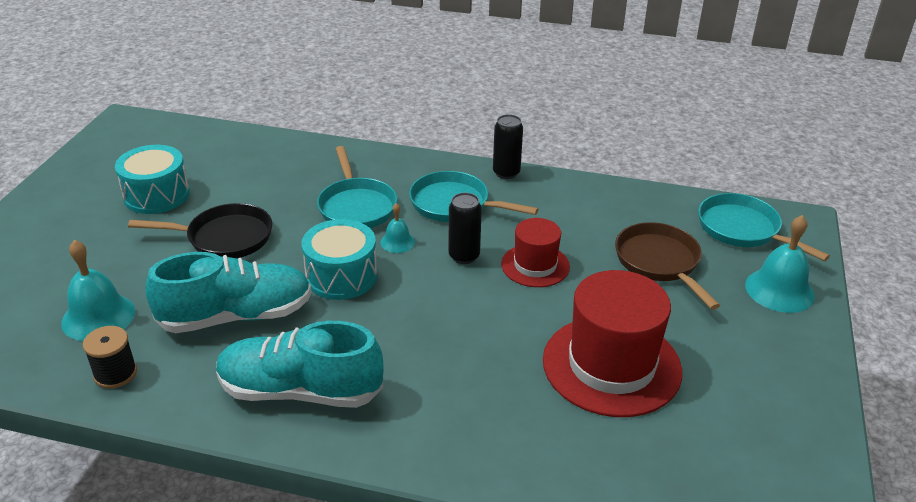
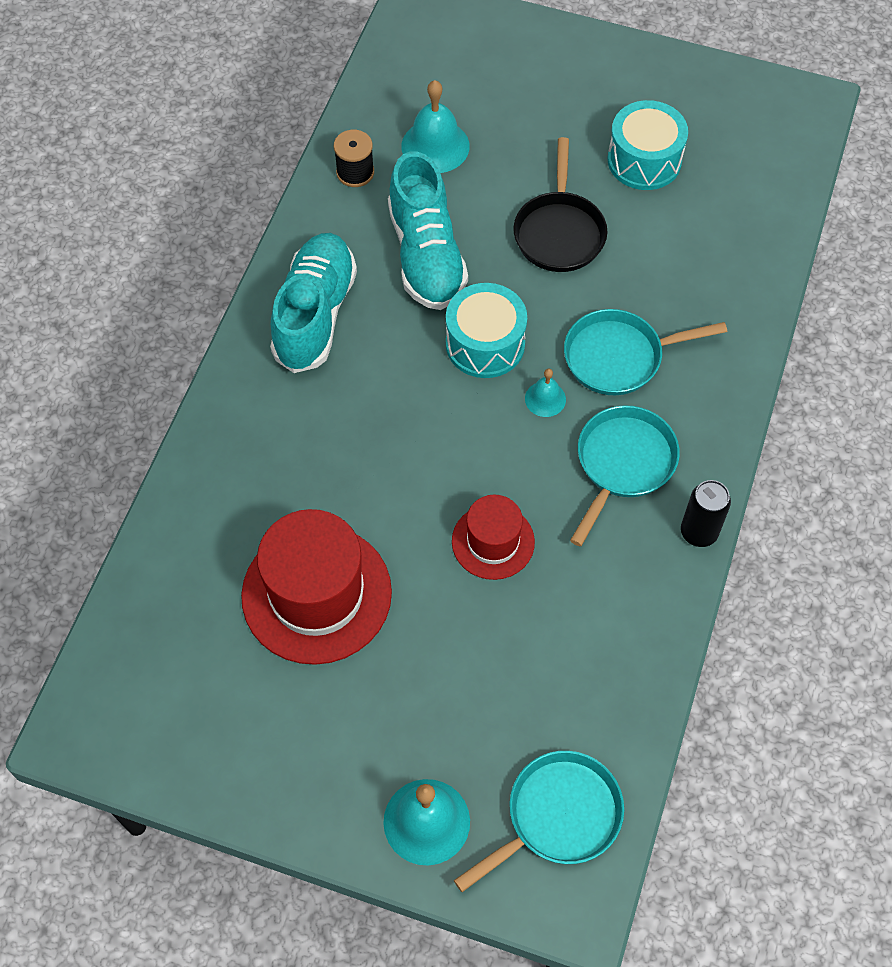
camera: 95 degrees right, 25 degrees up
(464, 256) = (514, 467): black can -> none
(659, 262) = (490, 687): brown pan -> none

